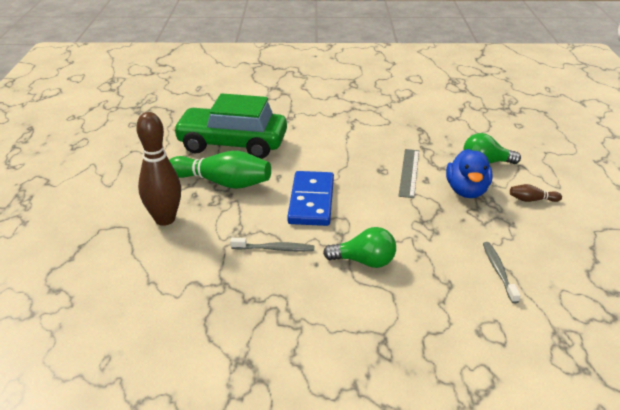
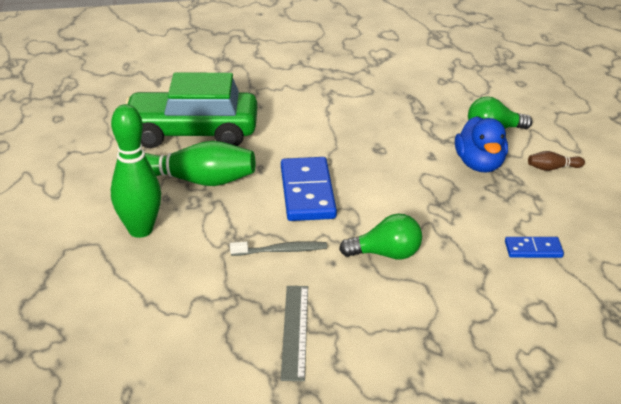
camera: 10 degrees left, 0 degrees up
(165, 219) = (140, 230): brown bowling pin -> green bowling pin
(409, 172) = (410, 149): grey ruler -> grey ruler (295, 331)
(498, 271) = (533, 249): grey toothbrush -> blue domino

